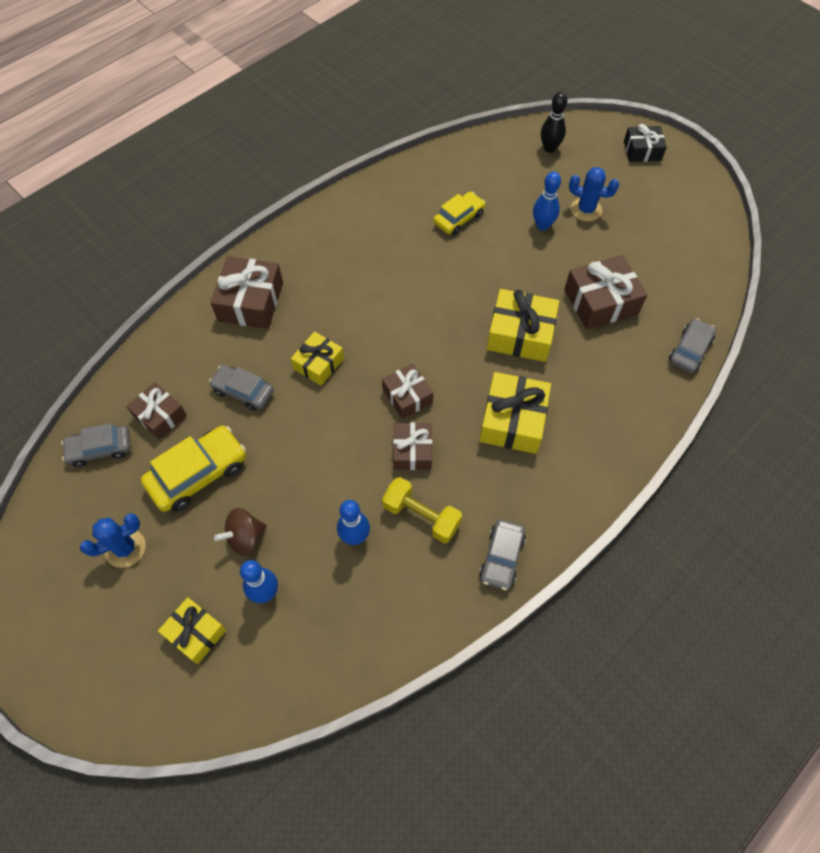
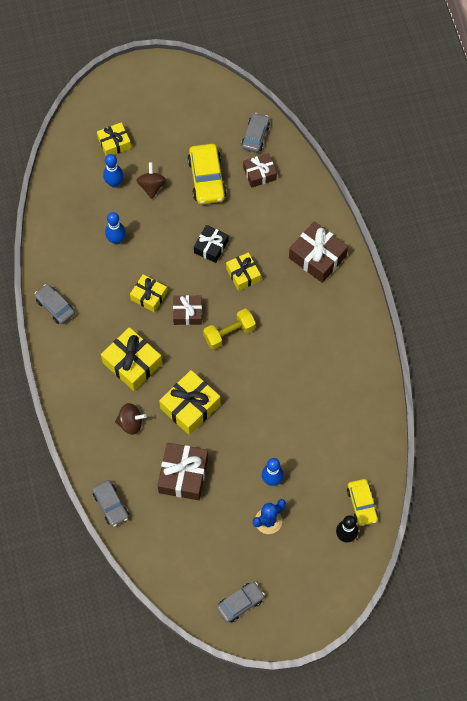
camera: 120 degrees right, 5 degrees up
(125, 548) = (183, 128): blue cactus -> none
(243, 391) = (249, 224): grey car -> grey car (240, 603)
(412, 451) = (149, 296): brown gift -> yellow gift
(421, 516) = (106, 279): yellow dumbbell -> yellow dumbbell (229, 333)
(458, 218) = (313, 425): yellow car -> yellow car (362, 504)
(585, 382) = (131, 423): none -> brown spinning top
(642, 150) = (302, 607): black gift -> black gift (211, 247)

